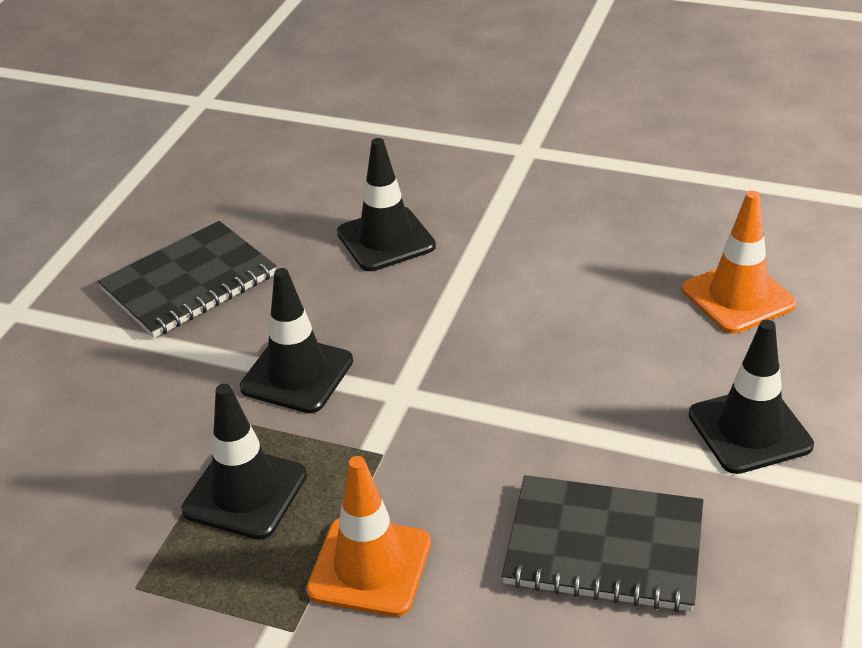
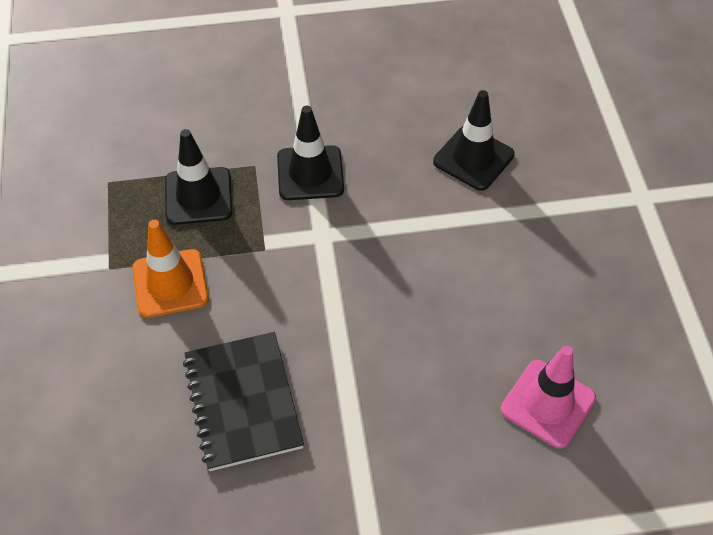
camera: 60 degrees right, 15 degrees up
(189, 283) = (362, 78): black notebook -> none
(738, 297) = (548, 403): orange traffic cone -> pink traffic cone
(749, 430) = (398, 456): black traffic cone -> none

